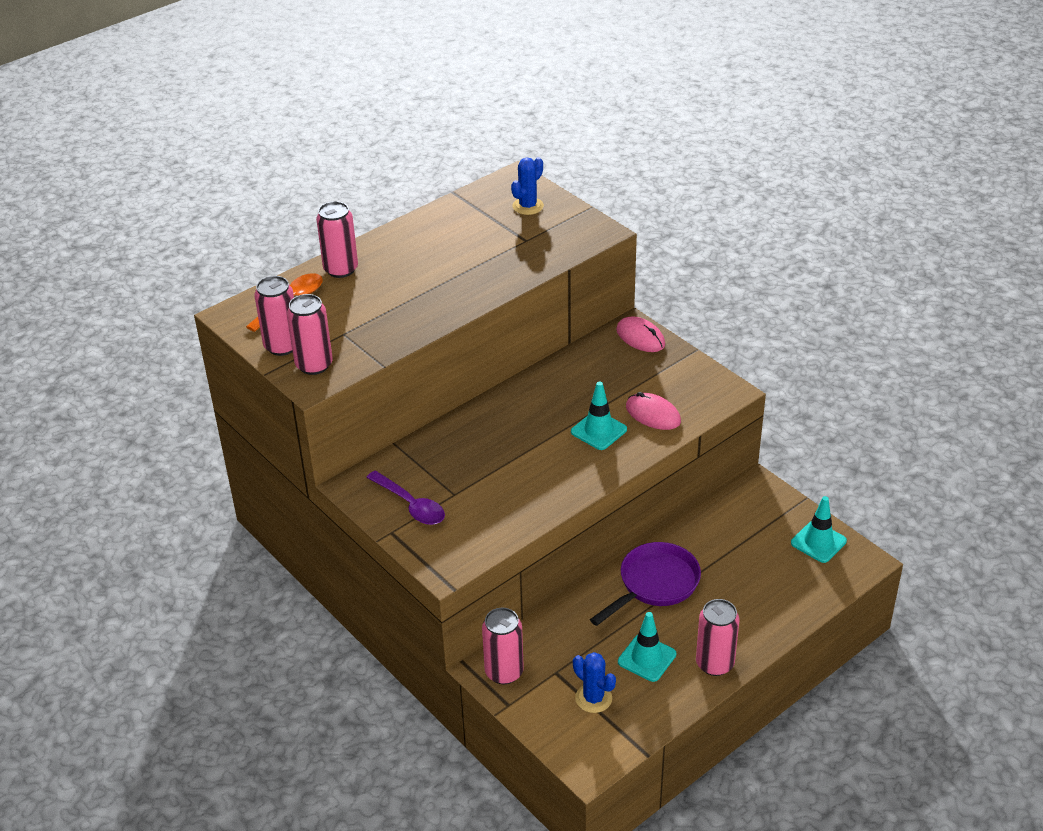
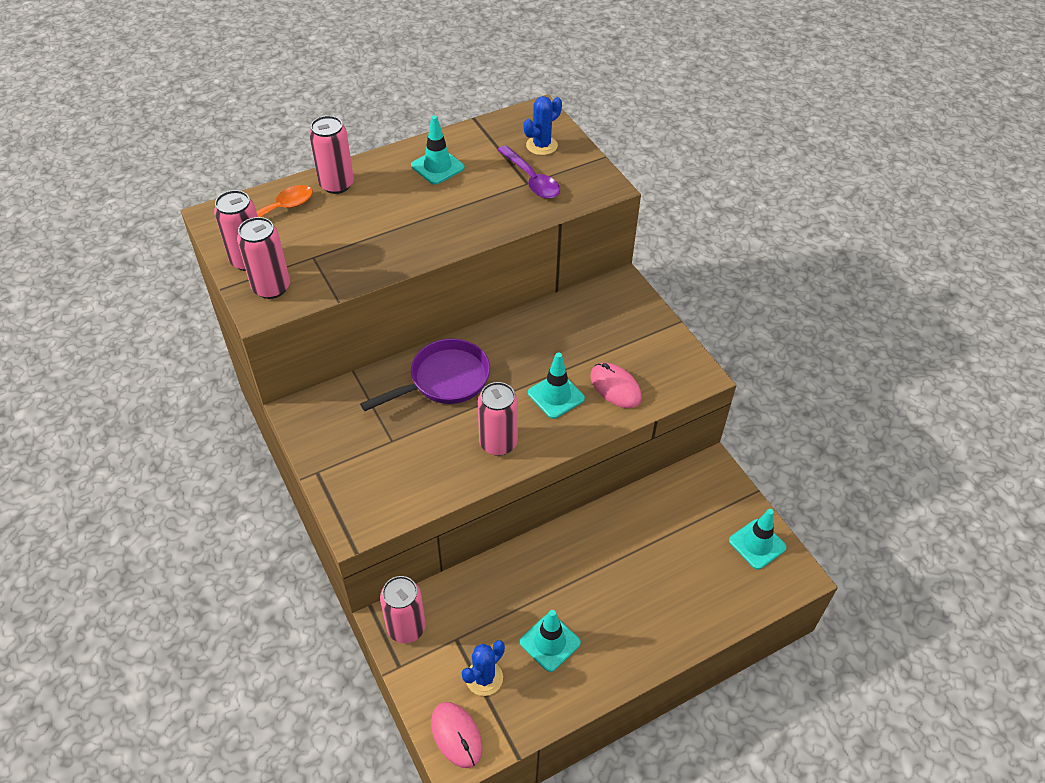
camera: 10 degrees right, 10 degrees up
(411, 505) = (346, 445): purple spoon -> purple spoon (531, 180)
(433, 239) = (437, 167): none -> turquoise traffic cone
(593, 698) = (484, 678): blue cactus -> blue cactus turned 75 degrees clockwise
(640, 337) = (628, 298): pink mouse -> pink mouse (456, 735)
(654, 584) = (581, 559): purple pan -> purple pan (444, 380)
(714, 663) = (615, 664): pink can -> pink can (498, 443)

